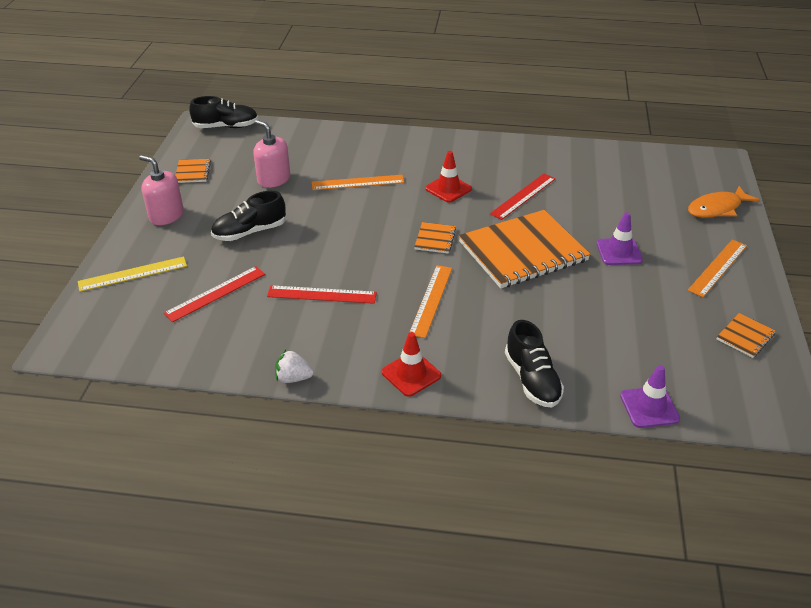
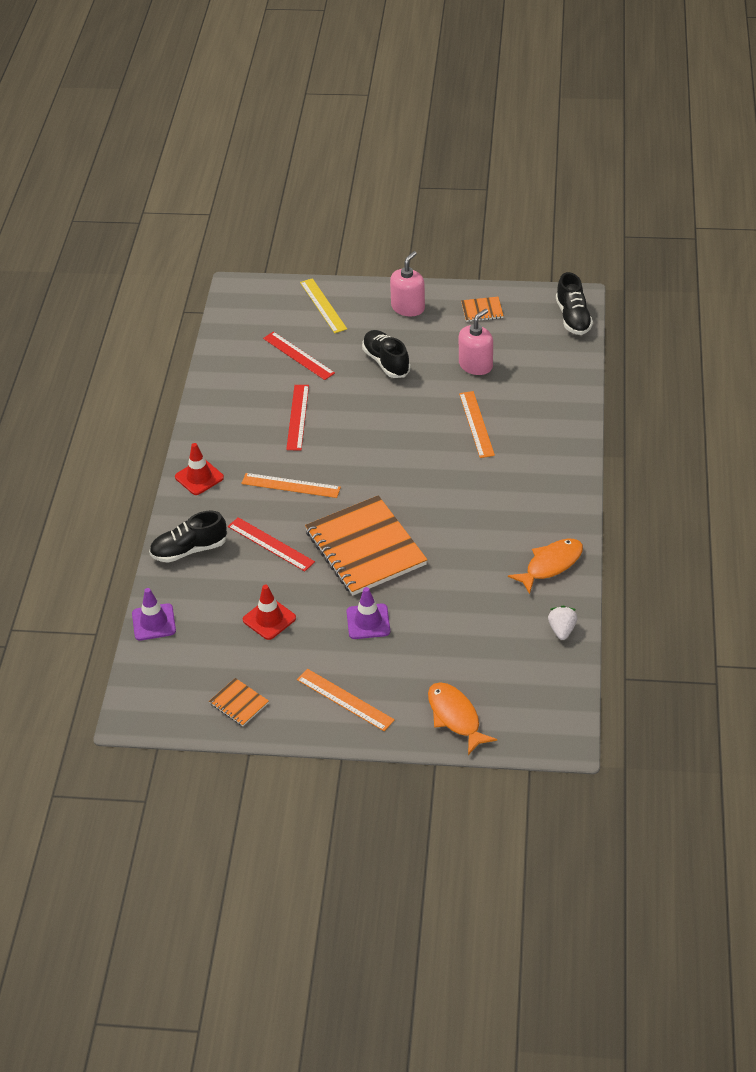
camera: 90 degrees right, 5 degrees up
(293, 378) = (197, 412): white strawberry -> white strawberry (562, 630)
(435, 239) = (382, 485): orange notebook -> none
(448, 189) = (472, 491): red traffic cone -> red traffic cone (269, 619)
(523, 196) = (464, 550): red ruler -> red ruler (270, 544)
(537, 155) = (550, 565): none -> orange fish

